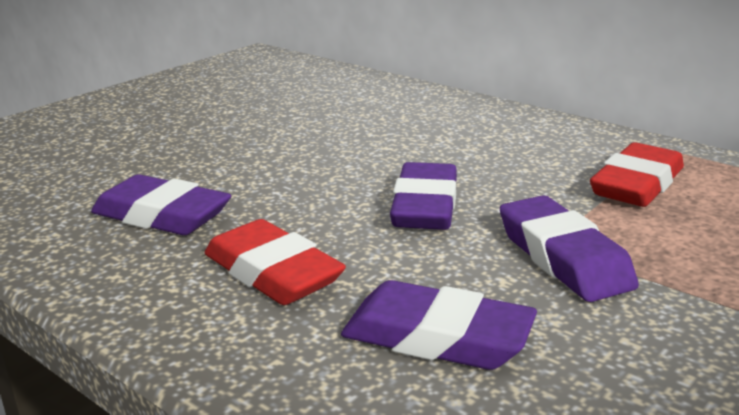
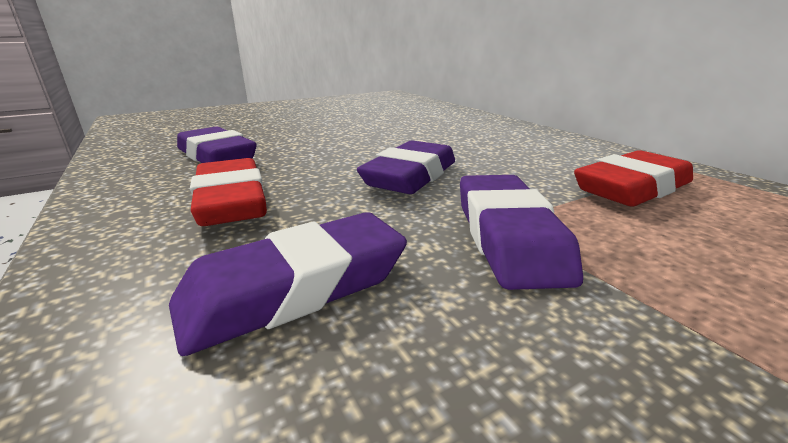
camera: 20 degrees right, 0 degrees up
(437, 337) = (295, 288): purple eraser -> purple eraser turned 75 degrees counterclockwise

